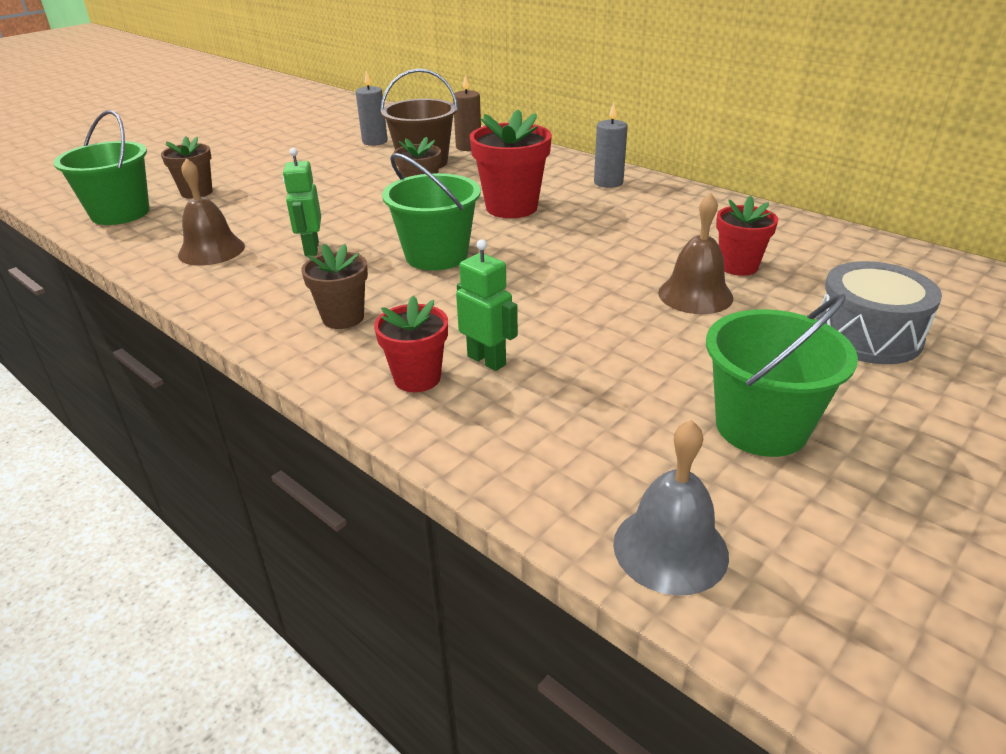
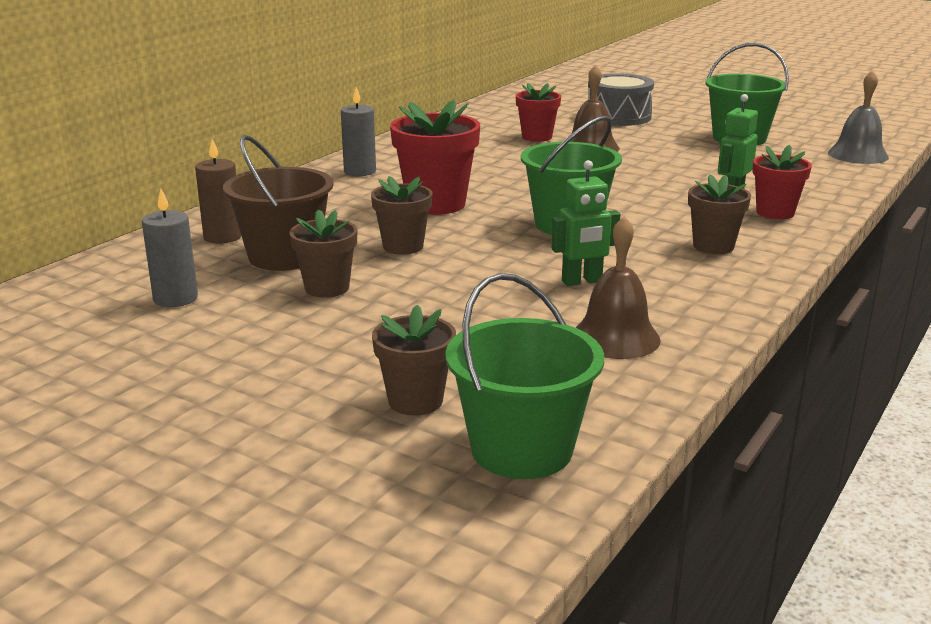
camera: 100 degrees left, 10 degrees down
(362, 173) = (327, 288): none -> brown flower pot

